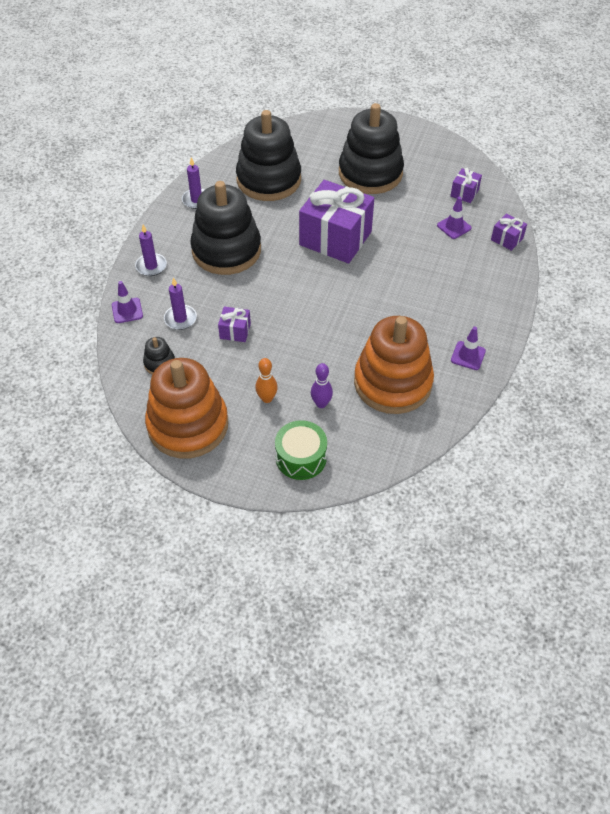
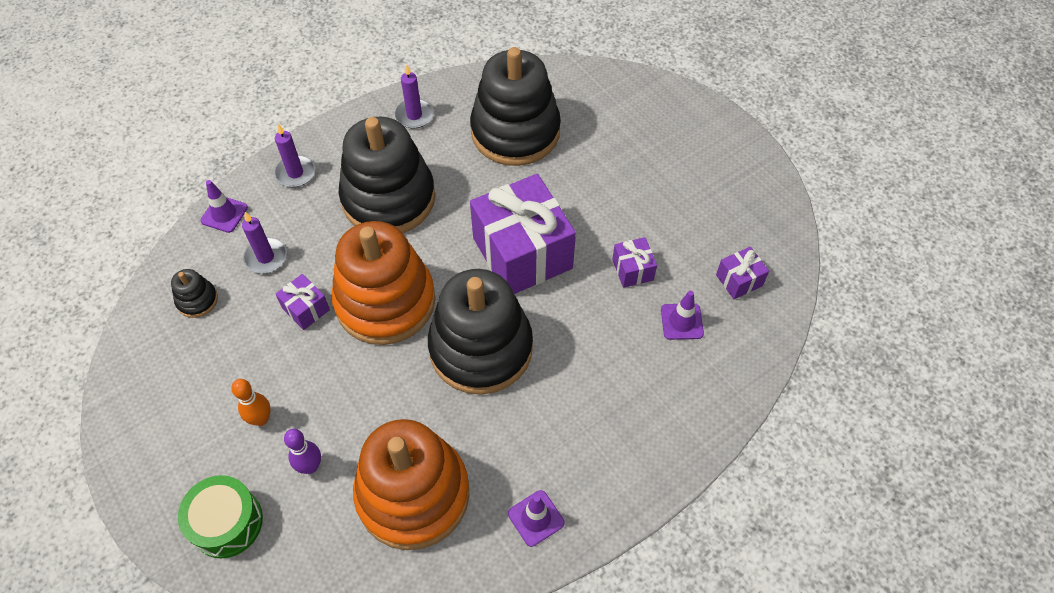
camera: 35 degrees right, 5 degrees up
(188, 425) = (155, 397): orange stacking toy -> orange stacking toy (385, 301)
(370, 173) = (642, 187): black stacking toy -> black stacking toy (481, 348)
(507, 239) = (736, 380): purple gift -> purple gift (632, 270)

